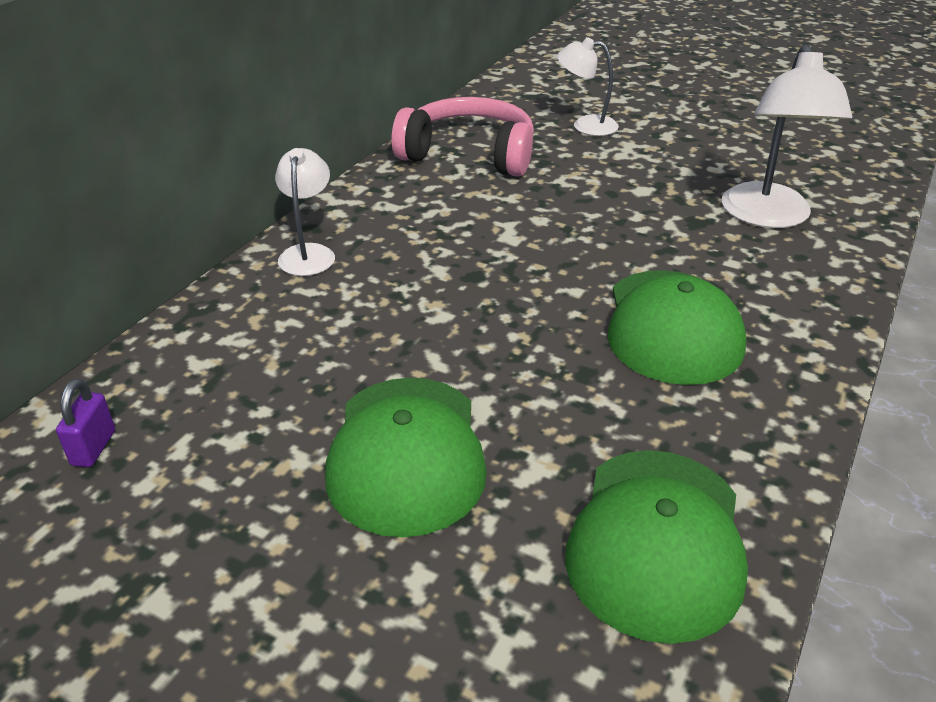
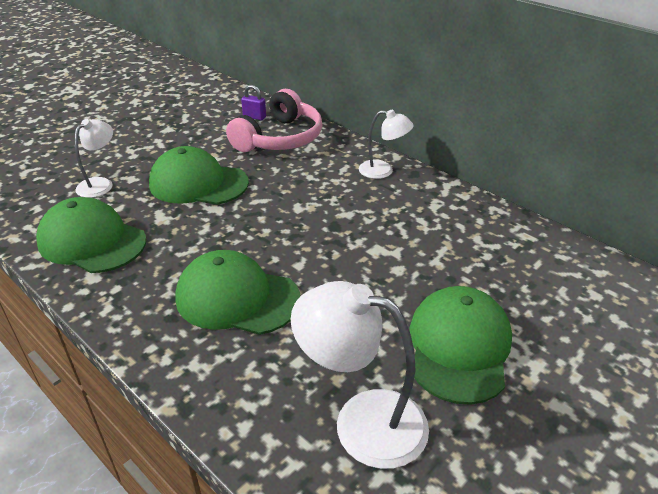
camera: 105 degrees right, 0 degrees up
(469, 154) = (515, 253): pink headphones -> pink headphones (279, 138)
(585, 125) = (583, 343): white lamp -> white lamp (100, 184)
(636, 178) = (459, 347): none -> green cap

